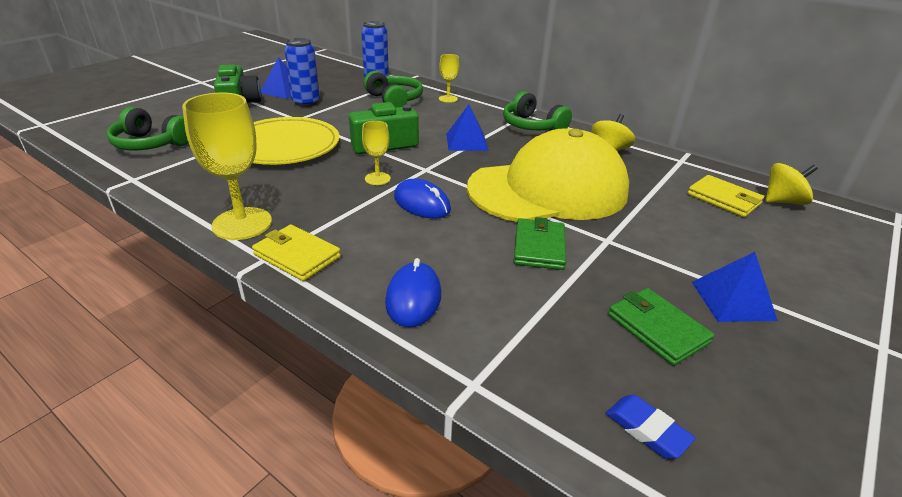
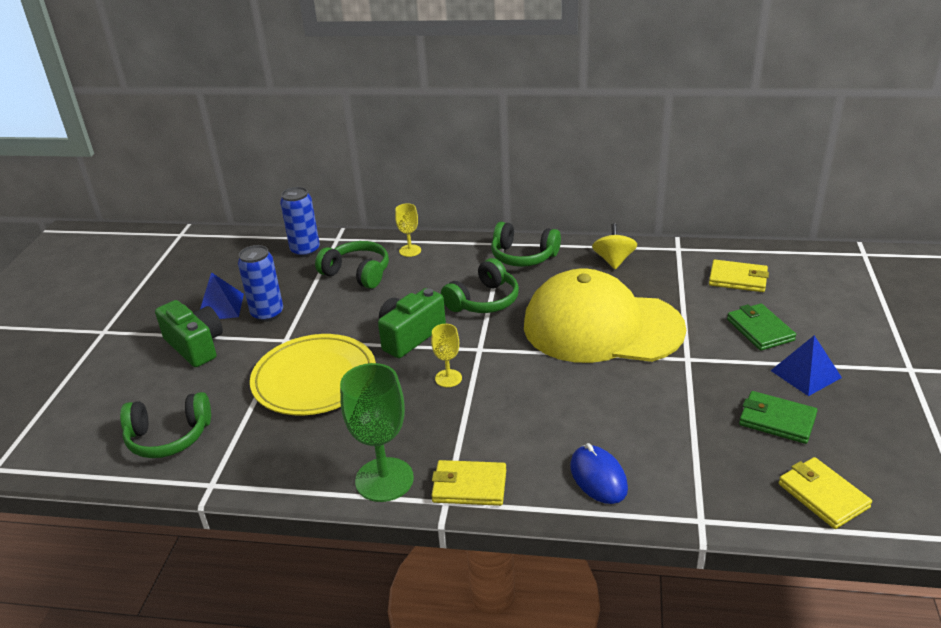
camera: 25 degrees left, 0 degrees up
(242, 224) = (384, 479): yellow goblet -> green goblet
(422, 203) = (515, 388): blue mouse -> none
(466, 142) = (483, 301): blue pyramid -> green headphones
(539, 247) = (645, 388): green wallet -> green wallet (760, 330)
(548, 190) = (602, 327): yellow cap -> yellow cap turned 120 degrees counterclockwise
(647, 430) = (823, 495): blue eraser -> yellow wallet
(782, 201) = (779, 263): yellow spinning top -> none

